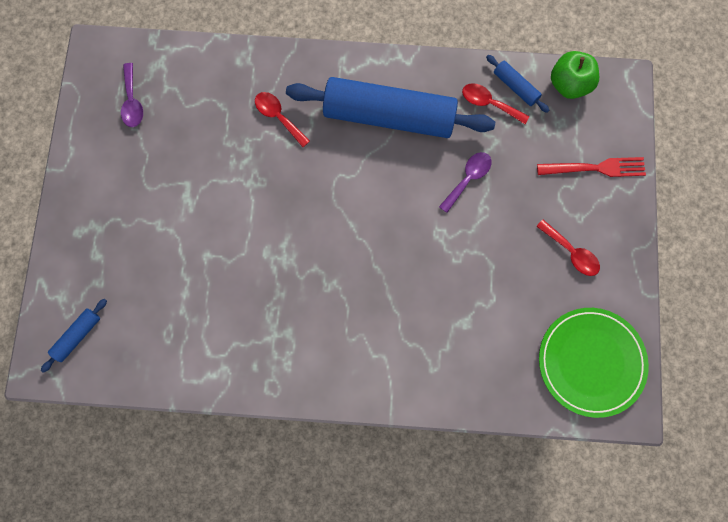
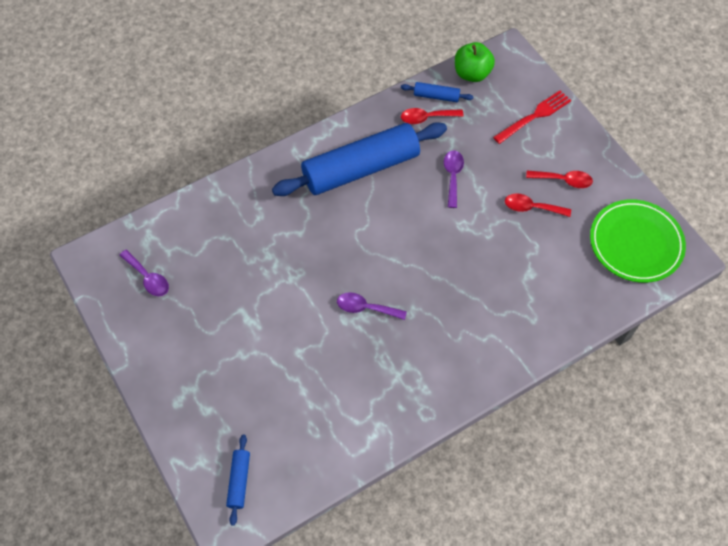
camera: 35 degrees left, 15 degrees down
(278, 117) = (277, 219): red spoon -> red spoon (531, 207)
(293, 254) = (366, 308): none -> purple spoon

